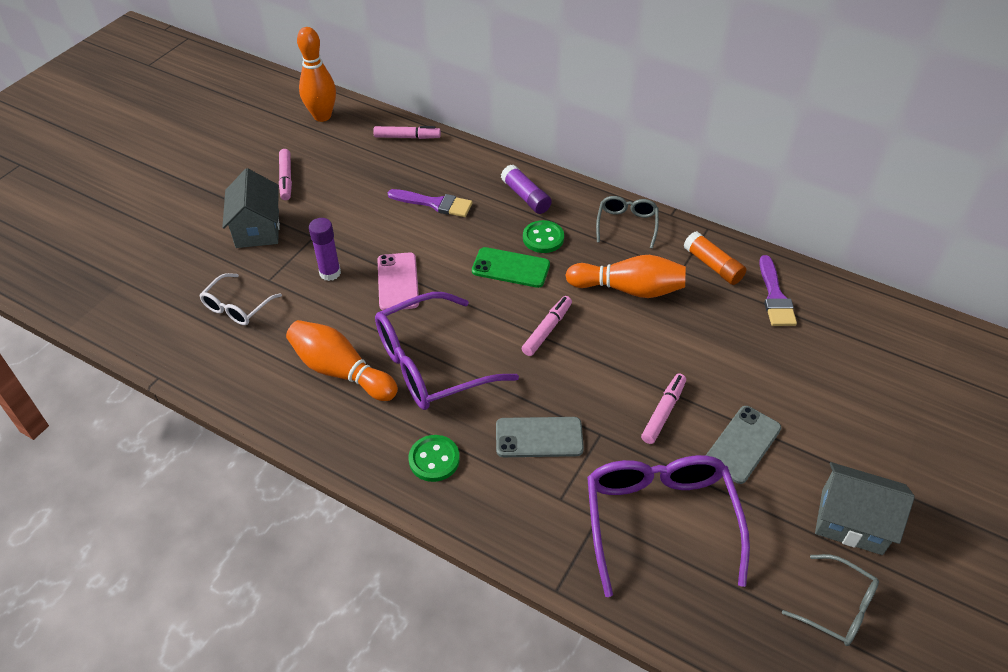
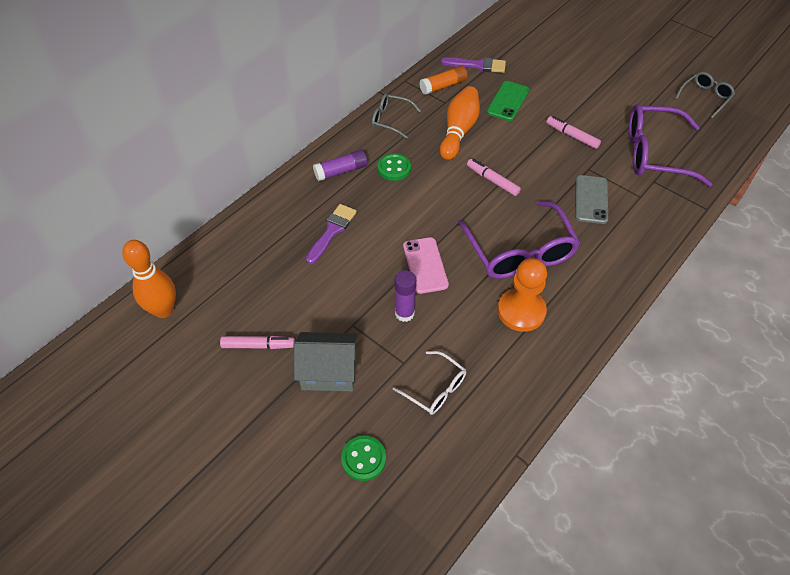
camera: 80 degrees left, 5 degrees up
(341, 371) = (521, 311): orange bowling pin -> orange pawn
(398, 282) = (425, 265): pink phone -> pink phone turned 75 degrees clockwise
(407, 137) = (228, 242): pink marker -> none
(434, 459) = (609, 259): green button -> green button (363, 459)
(510, 268) = (423, 192): green phone -> green phone (508, 101)
(742, 444) = (598, 107): grey phone -> none
(851, 521) = (651, 78): grey house -> none

